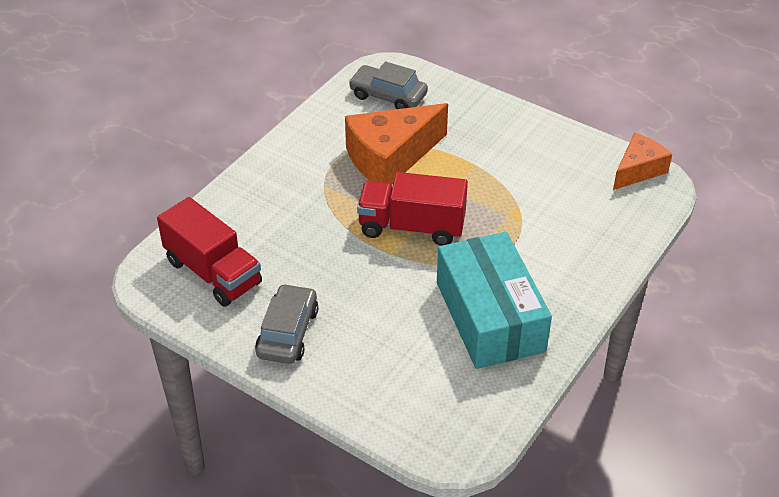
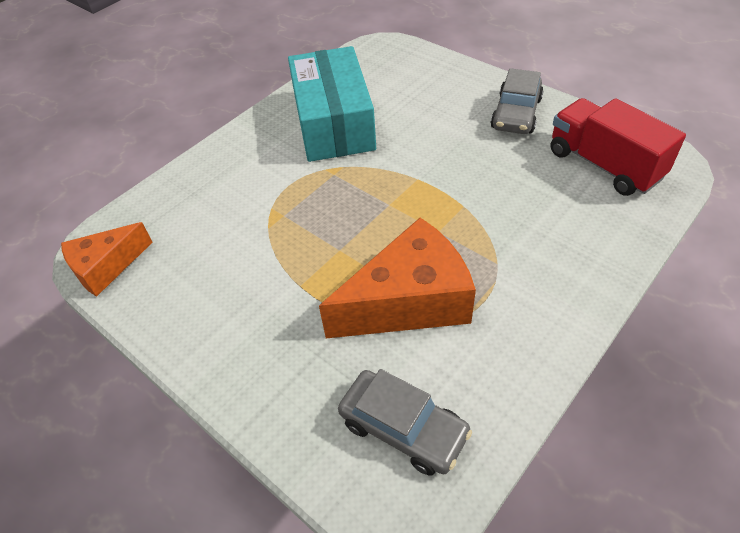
camera: 170 degrees left, 5 degrees up
(412, 227) = (392, 206): red truck -> none

